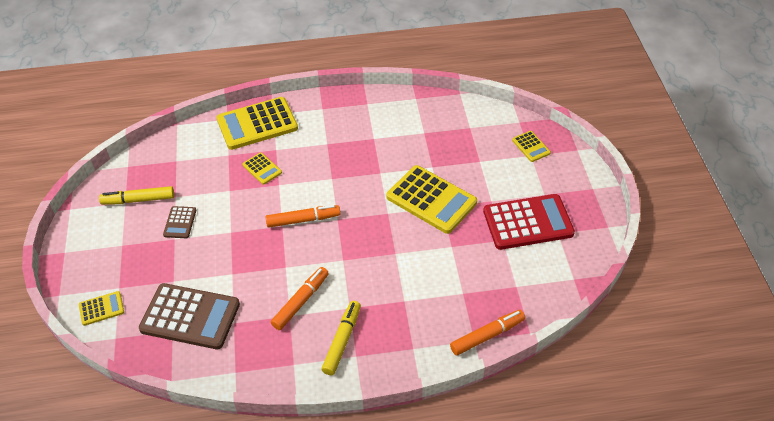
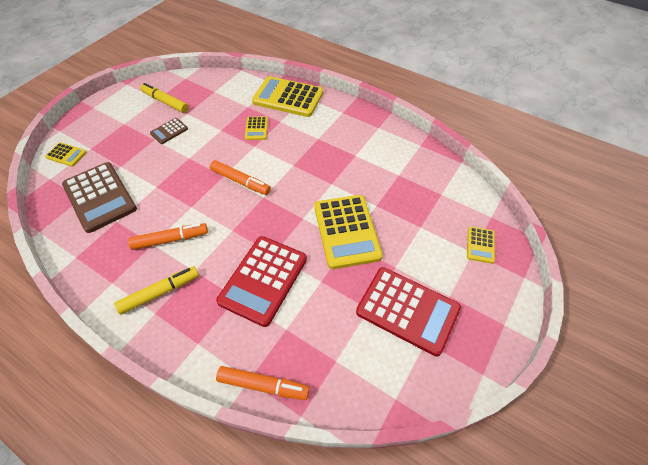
camera: 40 degrees right, 5 degrees up
(409, 275) = (263, 280): none -> red calculator

